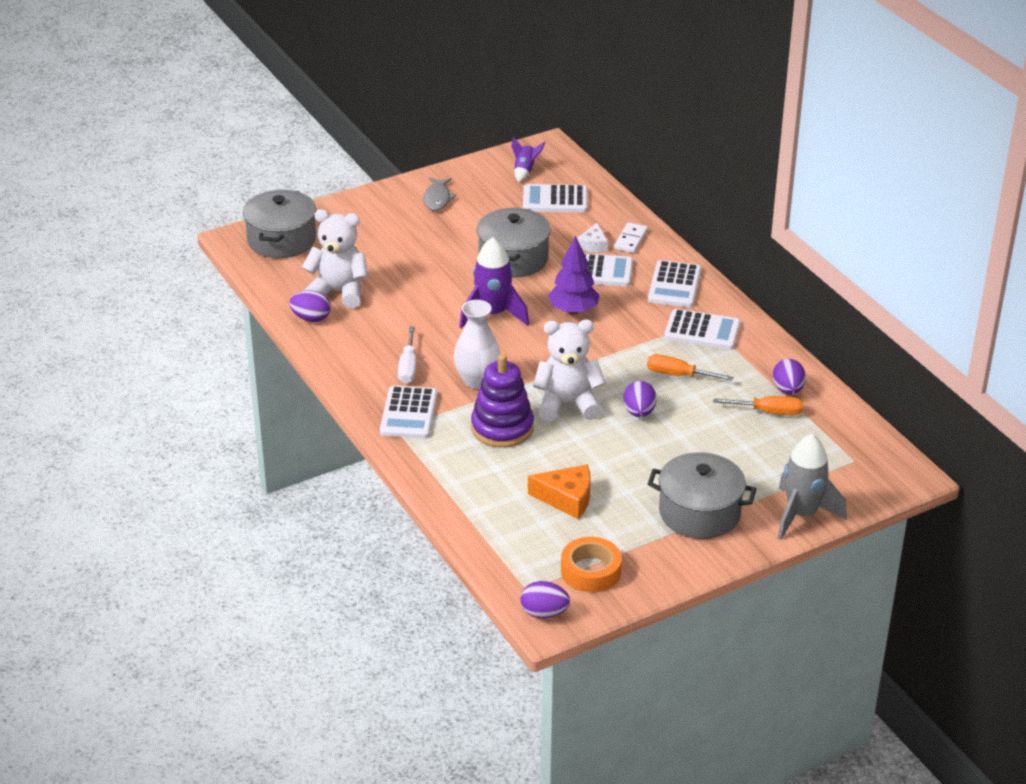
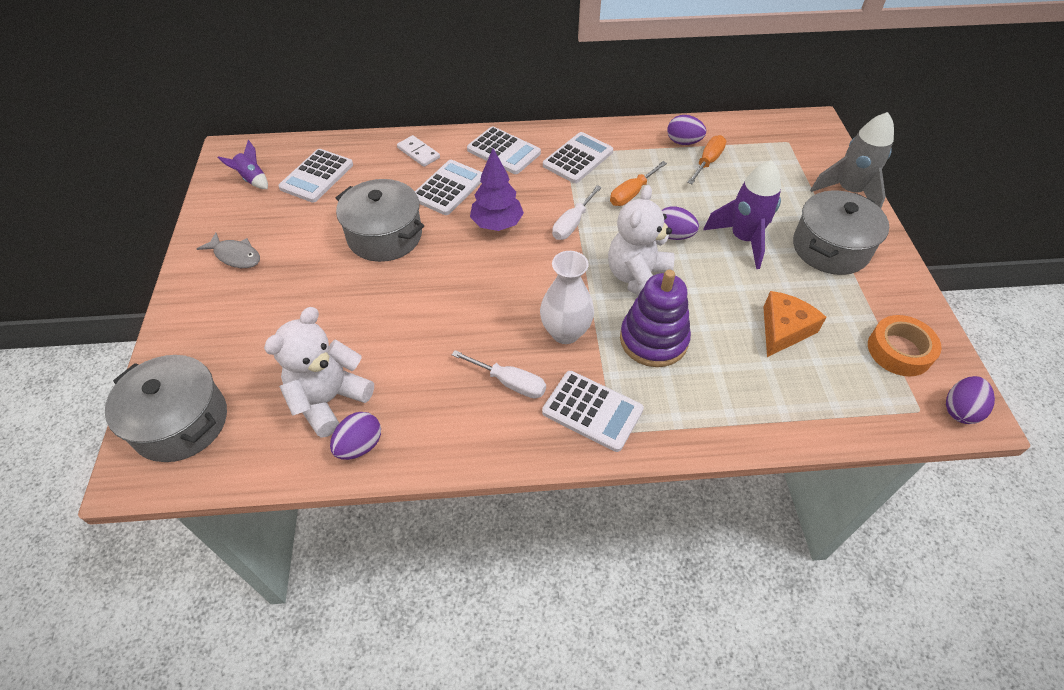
camera: 65 degrees left, 15 degrees up
(493, 314) = (464, 282): purple rocket -> purple rocket (743, 239)
(593, 245) = (407, 177): white cheese -> none
(607, 351) = (572, 223): none -> white screwdriver

